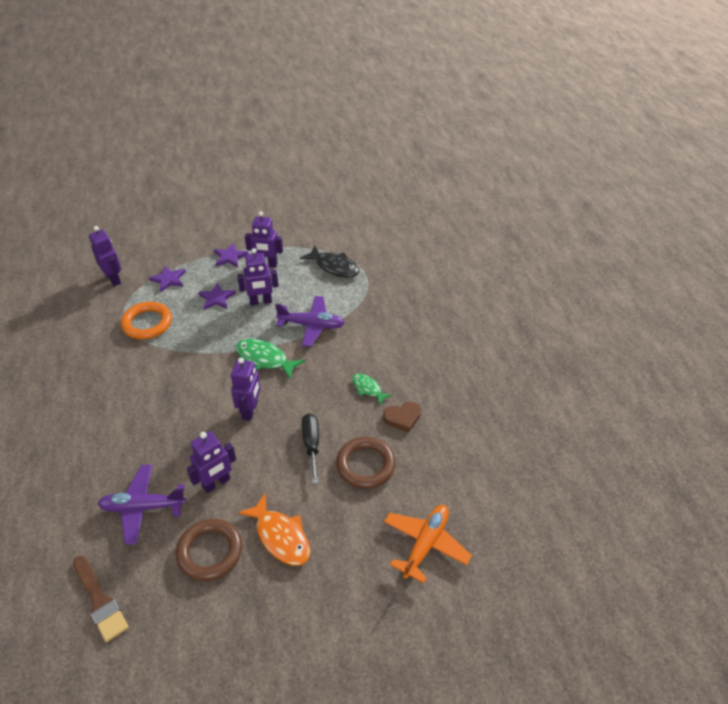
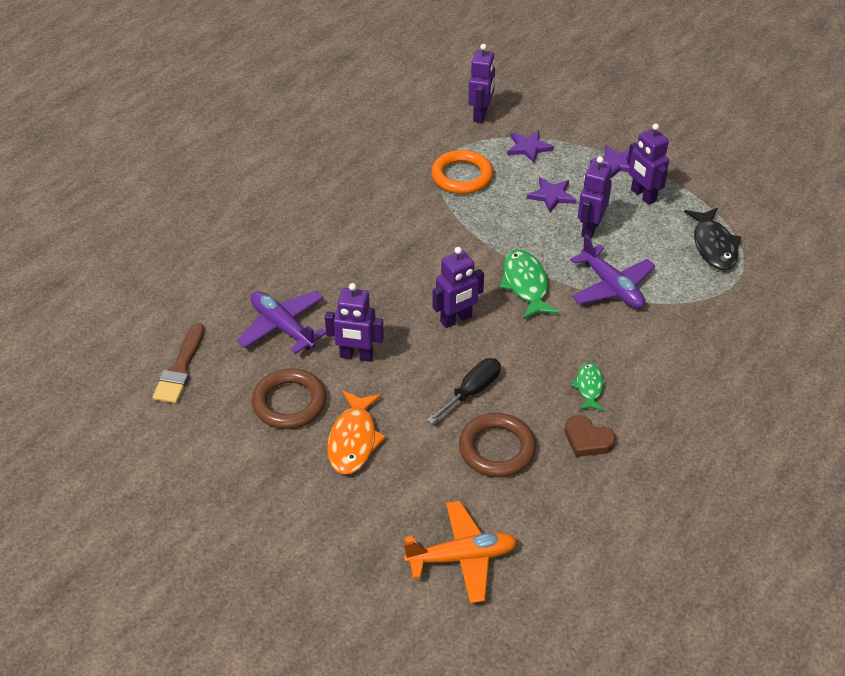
camera: 50 degrees right, 0 degrees up
(261, 302) = (590, 228): purple robot -> purple robot turned 75 degrees clockwise

